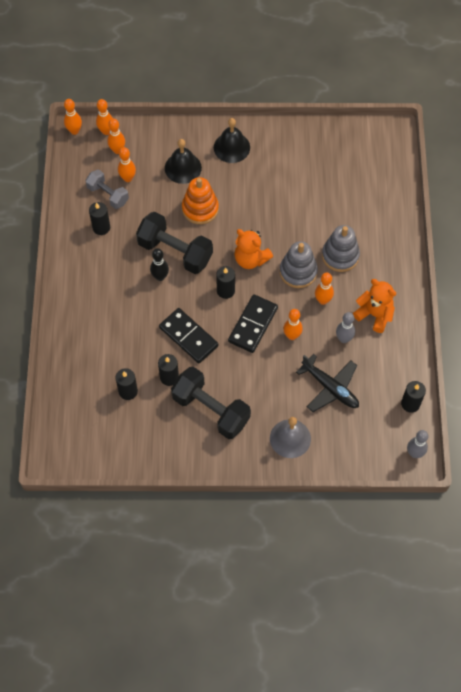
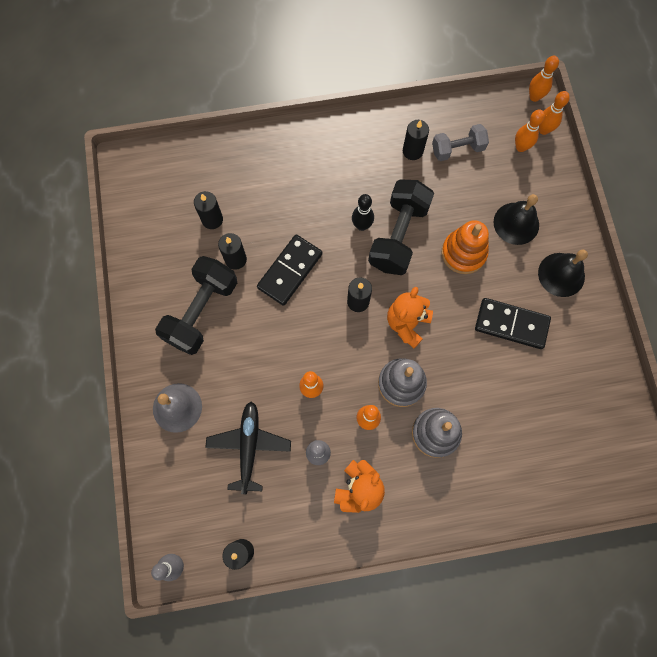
camera: 80 degrees right, 10 degrees up
(108, 195) = (457, 149): grey dumbbell -> grey dumbbell turned 45 degrees clockwise
(128, 178) = (485, 166): orange bowling pin -> none
(253, 325) = (318, 340): black domino -> black domino (511, 324)
(330, 388) = (249, 446): black plane -> black plane turned 150 degrees clockwise

